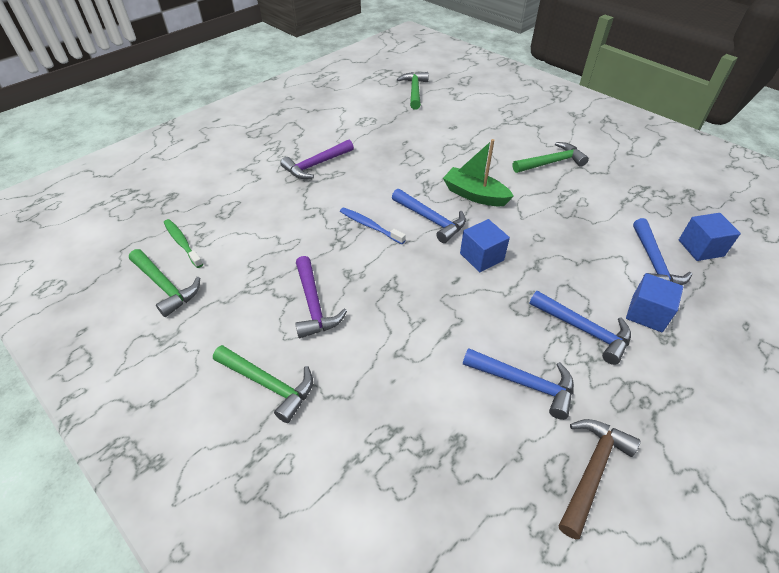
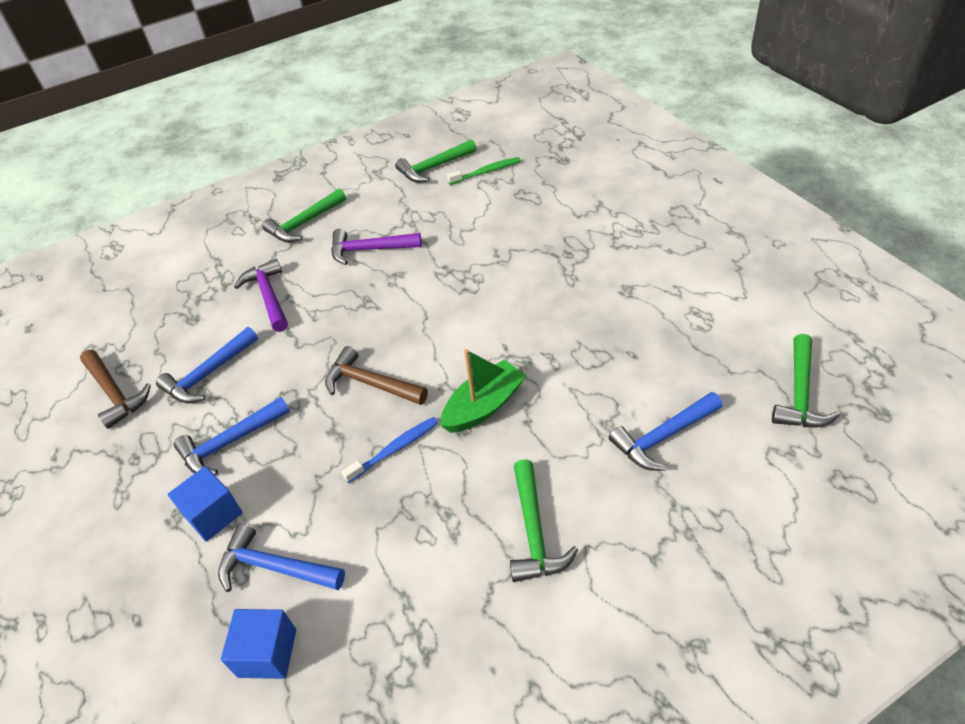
camera: 110 degrees right, 0 degrees up
(316, 165) = (593, 262): purple hammer -> purple hammer (268, 296)
(370, 226) = (461, 297): blue toothbrush -> blue toothbrush (394, 449)
(414, 91) = (800, 393): green hammer -> green hammer turned 90 degrees clockwise
(431, 220) = (451, 351): blue hammer -> blue hammer (663, 437)
(481, 257) = (371, 384): blue cube -> brown hammer

